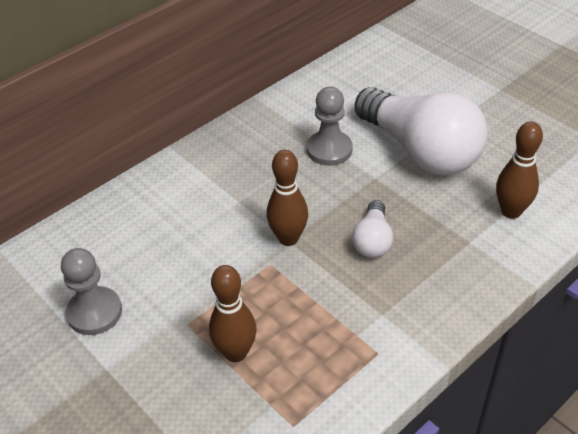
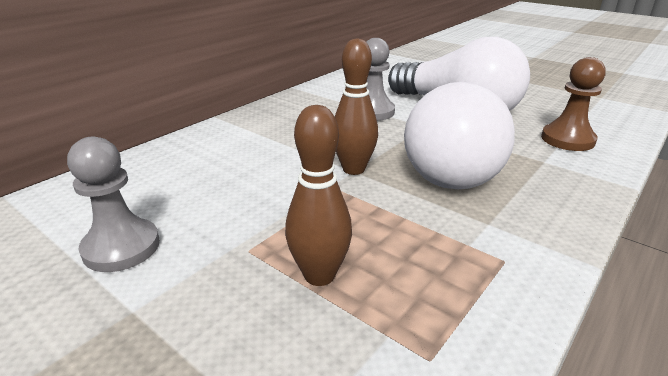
camera: 10 degrees left, 15 degrees down
(372, 240) = (444, 166): white light bulb -> white light bulb, size x2.19
(511, 211) = (567, 139): brown bowling pin -> brown pawn

